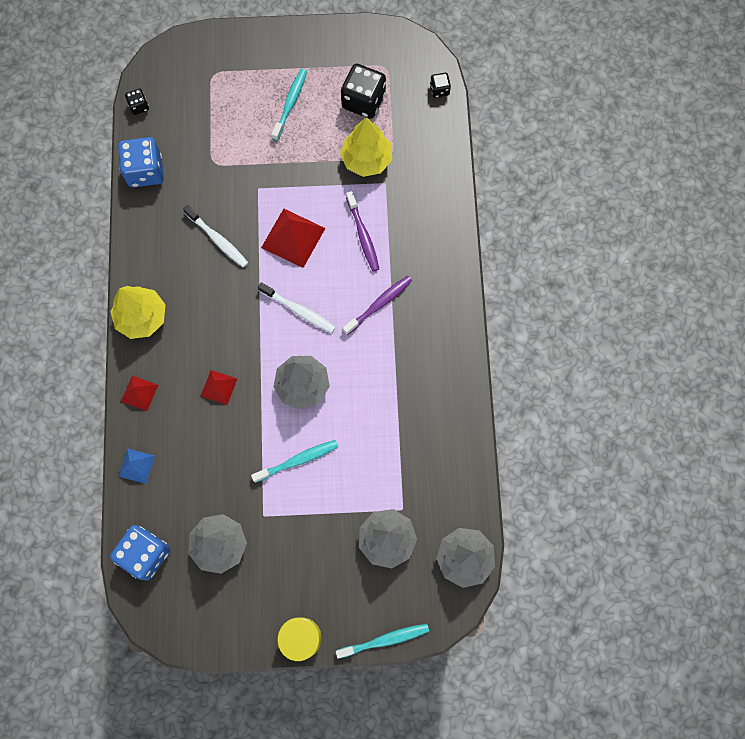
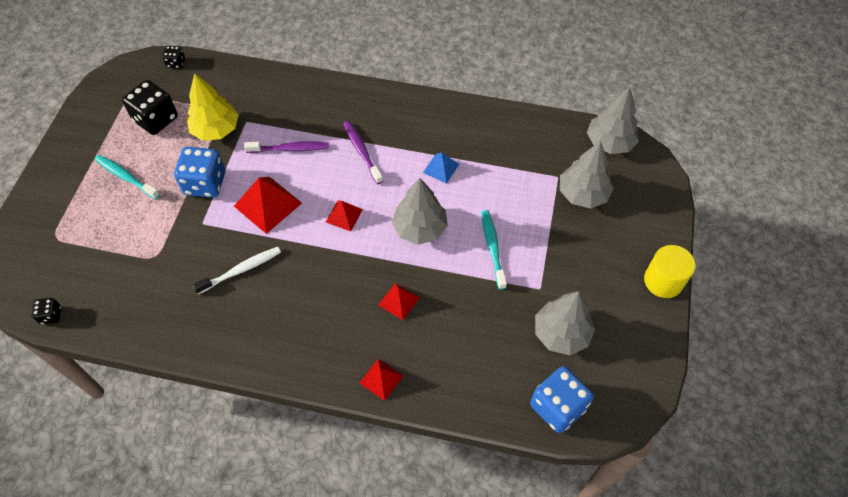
camera: 75 degrees left, 15 degrees down
(136, 465) = (460, 397): blue pyramid -> blue pyramid (441, 168)
(142, 317) = (297, 360): yellow tree -> none
(145, 171) = (131, 324): blue dice -> blue dice (205, 183)
(299, 310) = (344, 215): white toothbrush -> red pyramid
(385, 640) = (673, 215): turquoise toothbrush -> none

